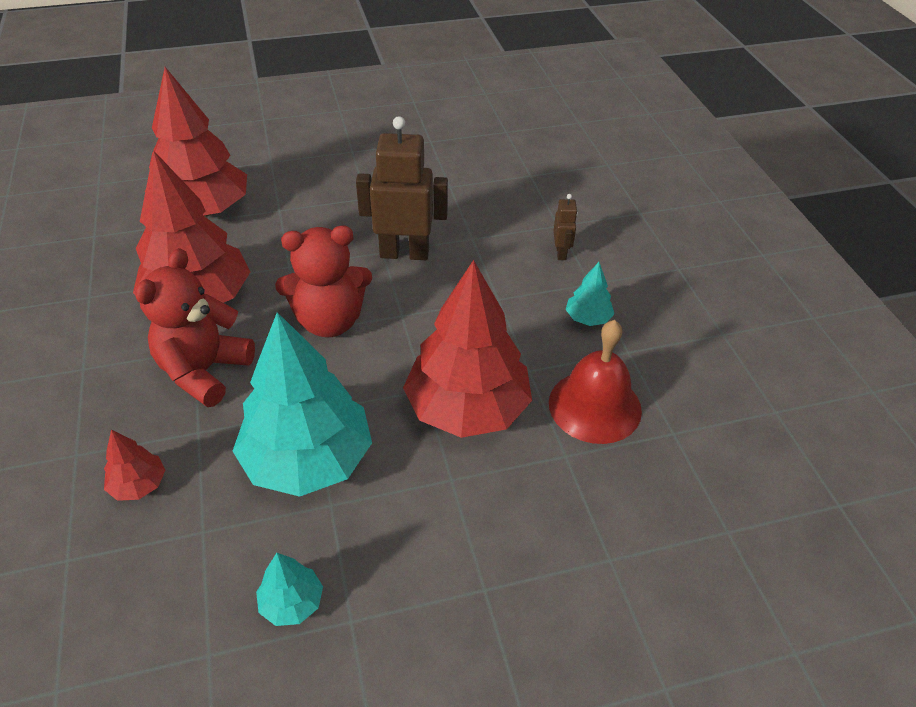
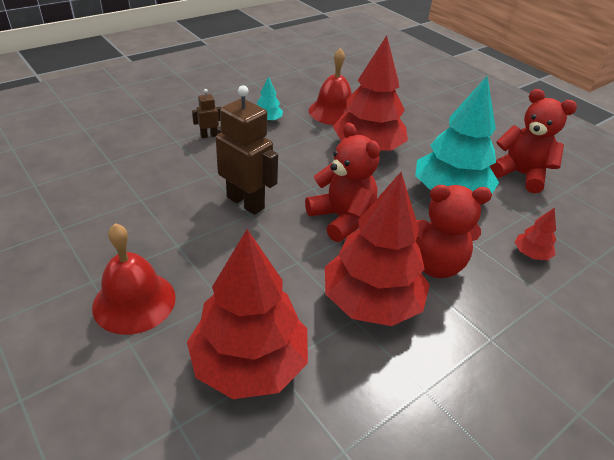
camera: 115 degrees left, 5 degrees down
(292, 602) = (520, 174): turquoise tree -> red teddy bear
(312, 167) = (134, 301): none -> red bell
(404, 253) = (246, 202): brown robot -> brown robot turned 150 degrees clockwise

